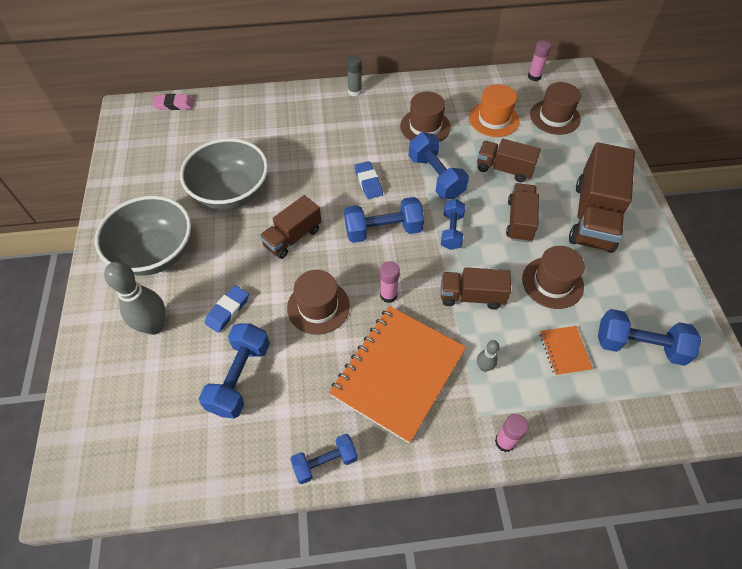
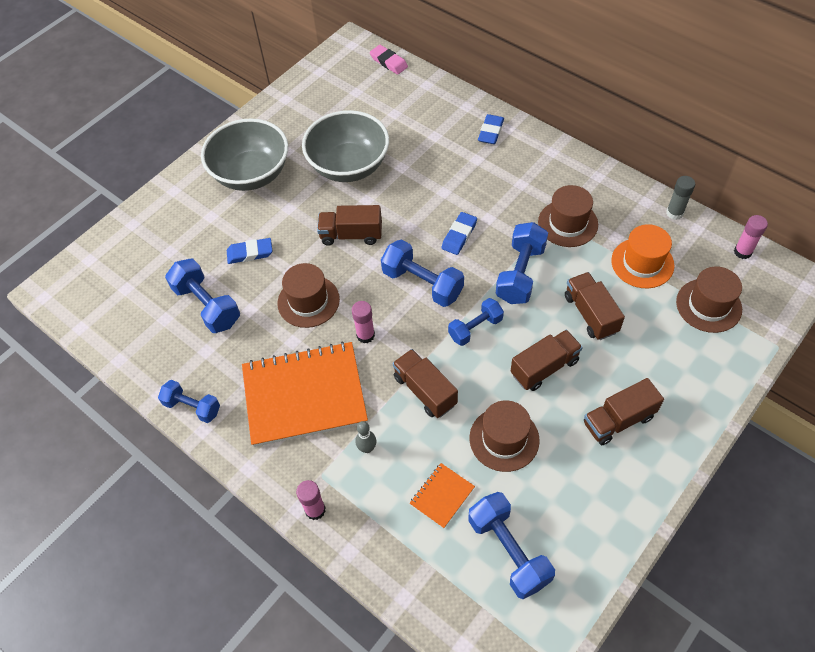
camera: 50 degrees right, 0 degrees up
(154, 326) = (197, 226): grey bowling pin -> none
(240, 377) = (207, 306): blue dumbbell -> blue dumbbell turned 75 degrees clockwise
(307, 104) = (490, 132): none -> blue eraser
(354, 91) = (545, 147): grey glue stick -> grey glue stick (674, 213)
(593, 216) = (618, 420): brown truck -> brown truck, size x0.60

